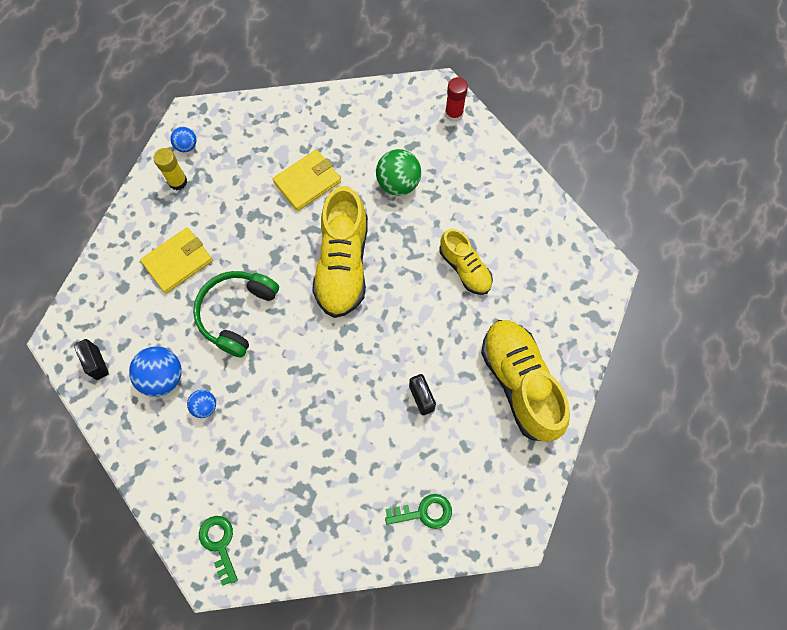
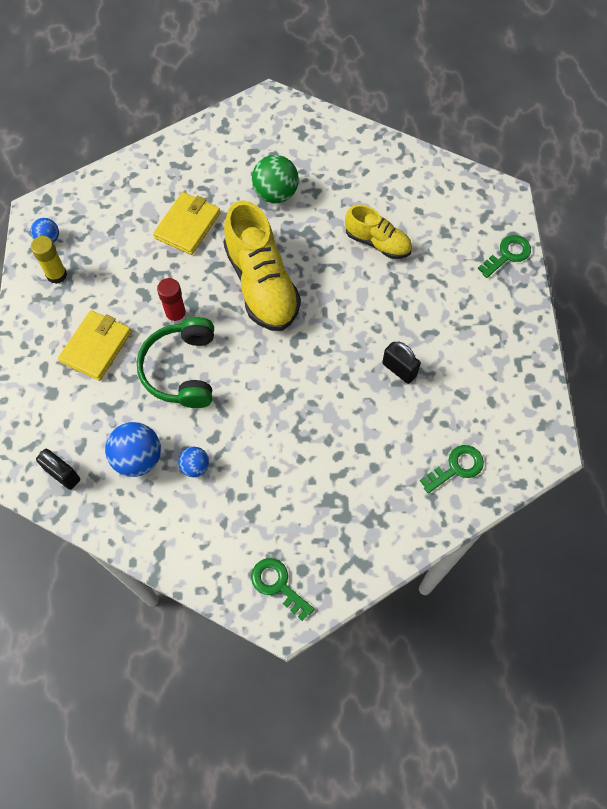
camera: 25 degrees left, 5 degrees down
(454, 114) = (295, 115): red glue stick -> red glue stick (176, 315)
(520, 383) = (481, 319): yellow shoe -> none
(578, 331) = (507, 255): none -> green key

